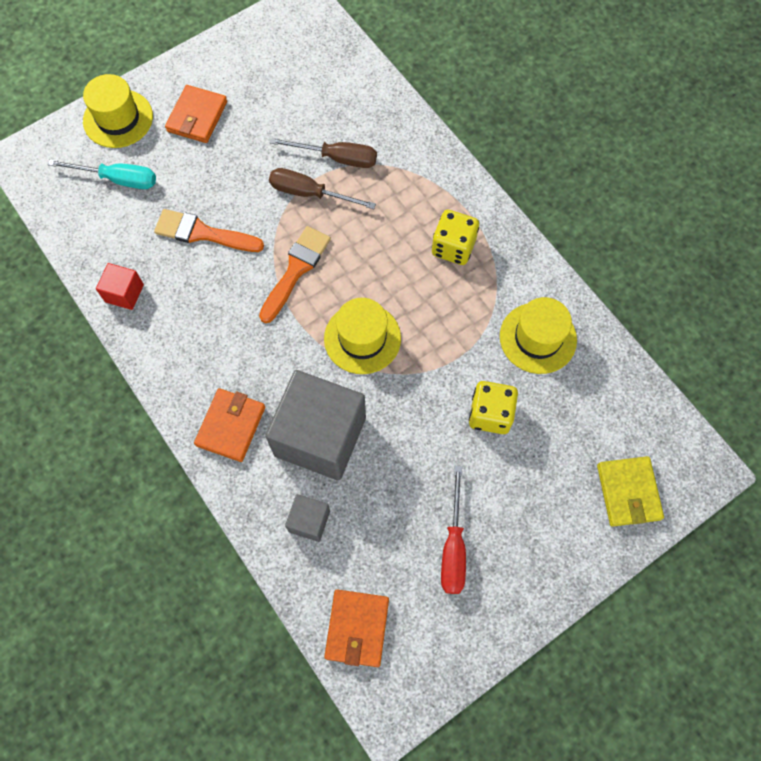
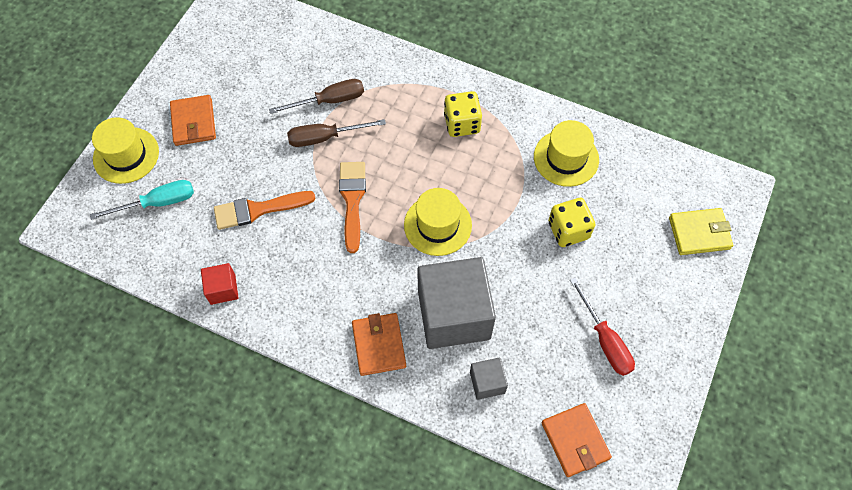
camera: 30 degrees left, 5 degrees down
(628, 492) = (699, 233): yellow wallet -> yellow wallet turned 60 degrees counterclockwise

